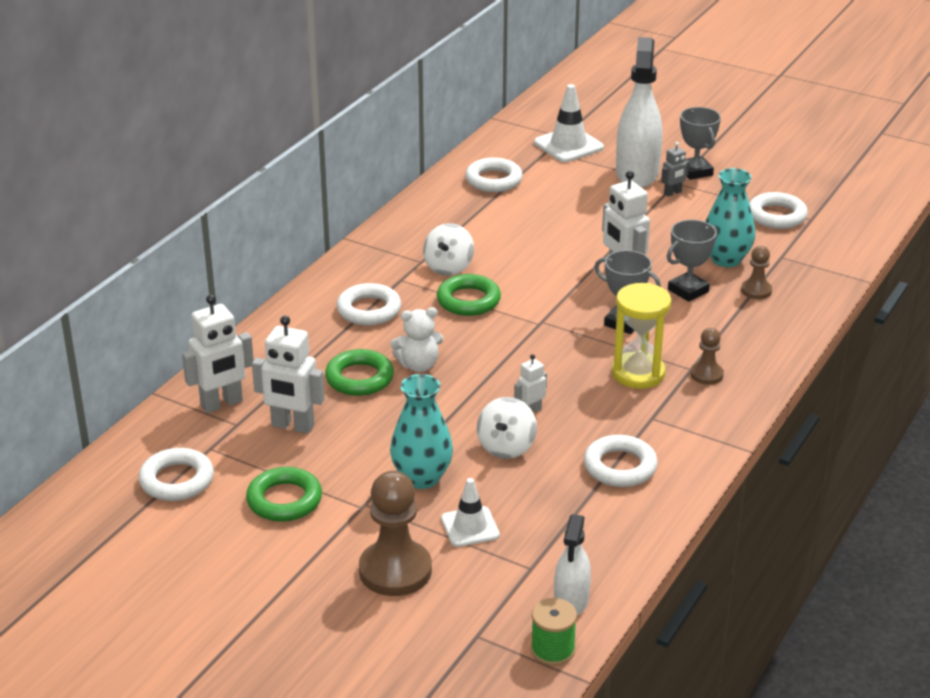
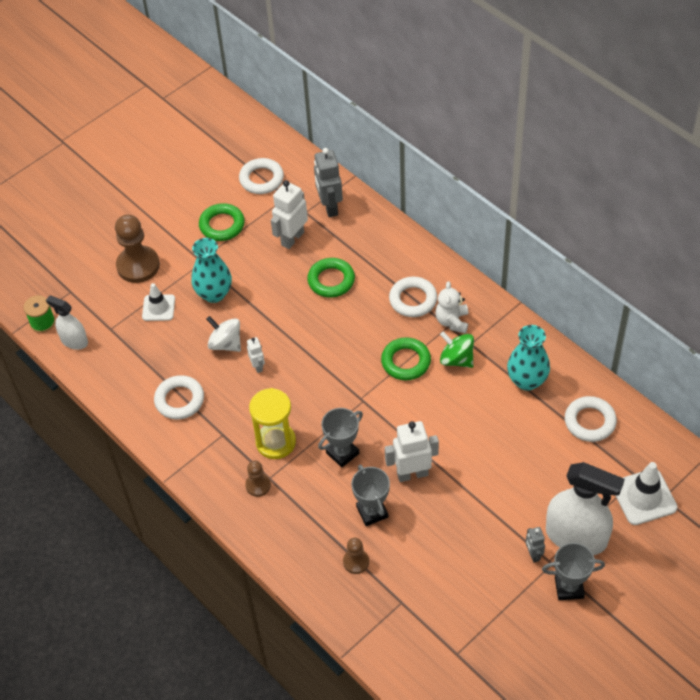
camera: 110 degrees right, 20 degrees up
(222, 404) = (329, 207): white robot -> grey robot
(418, 365) = (334, 315): white teddy bear -> white teddy bear (452, 321)
(448, 267) = (456, 359): white spinning top -> green spinning top
(726, 259) = (410, 557): turquoise vase -> turquoise vase (527, 380)
(776, 216) = (470, 626): white ring -> none

